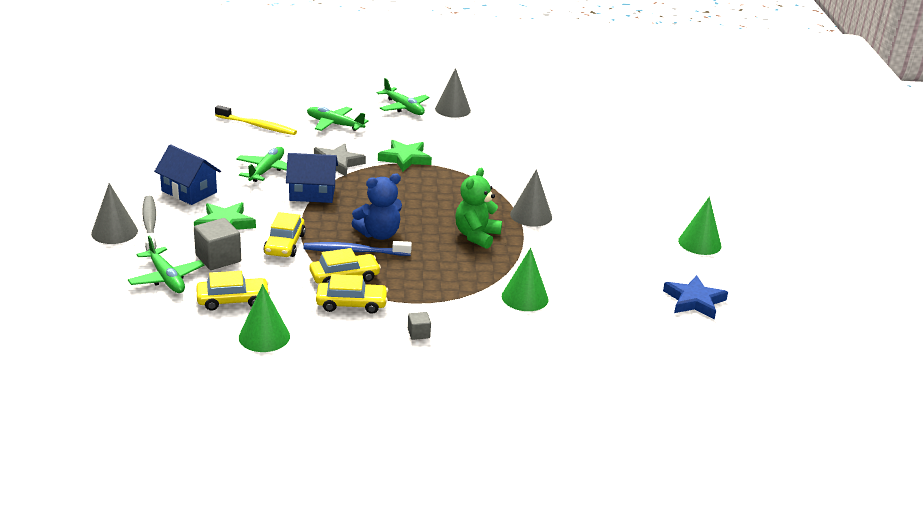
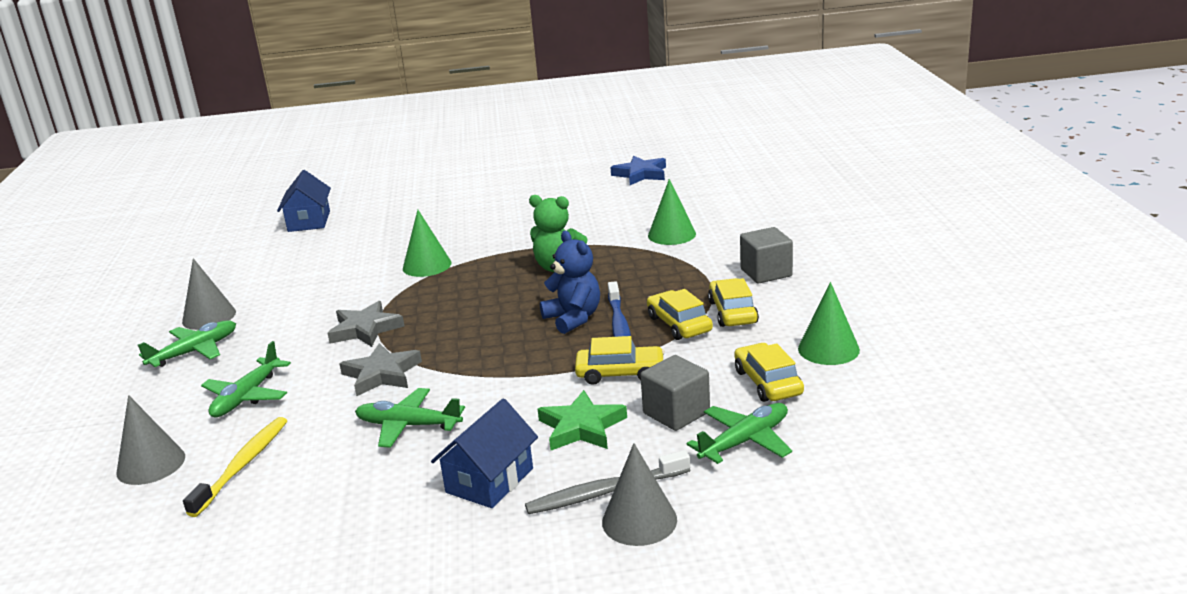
camera: 90 degrees left, 5 degrees down
(312, 193) = (476, 377): blue house -> blue house (309, 221)
(405, 158) = (365, 329): green star -> grey star
(418, 333) = (766, 273): grey cube -> grey cube, size x1.92
(531, 215) = (504, 246): grey cone -> grey cone (151, 464)
(699, 243) = (538, 176): green cone -> green cone (427, 265)

